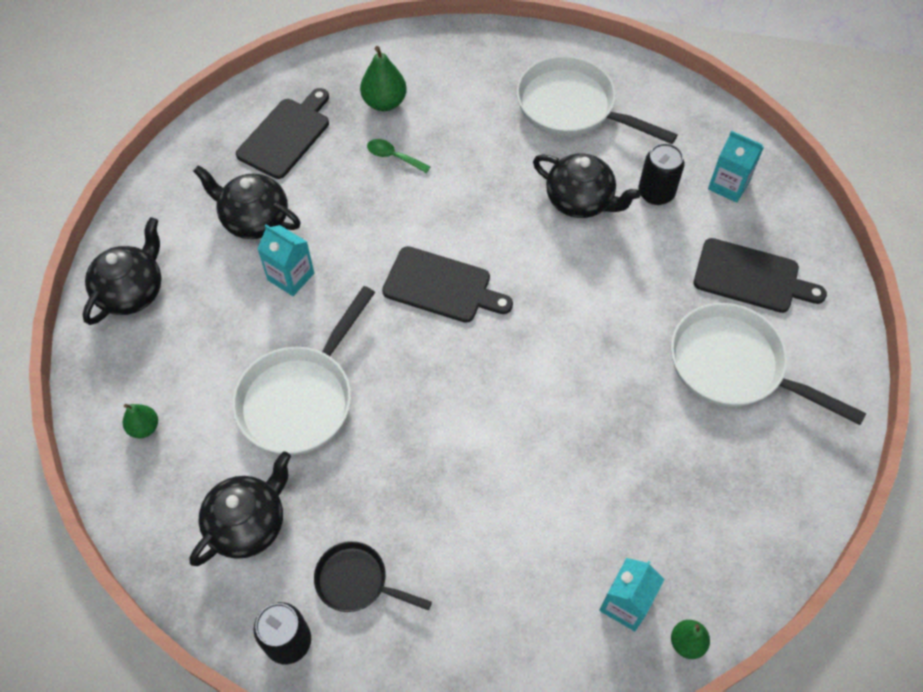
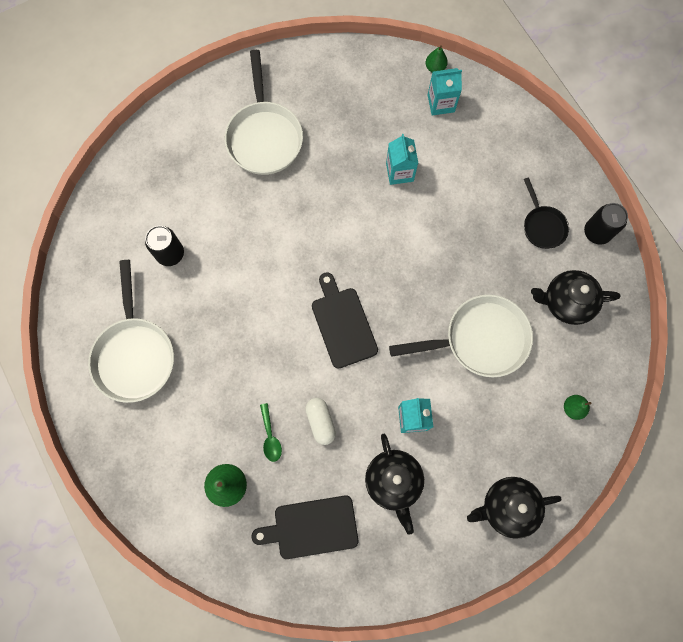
camera: 130 degrees left, 15 degrees up
(366, 202) = (320, 422): none -> white capsule
(580, 201) = (212, 292): black teapot -> none
(728, 185) = (130, 217): turquoise carton -> turquoise carton (399, 172)
(751, 277) = (194, 163): black cutting board -> none

